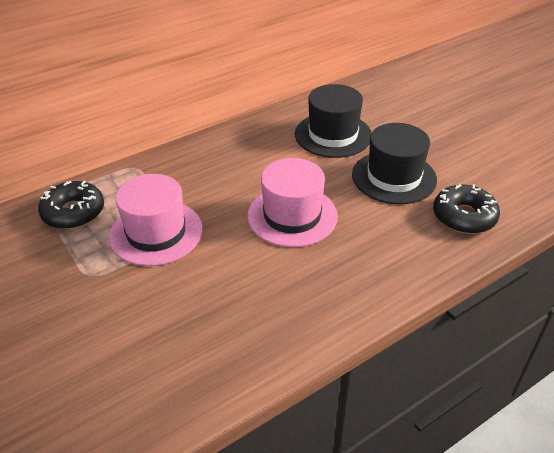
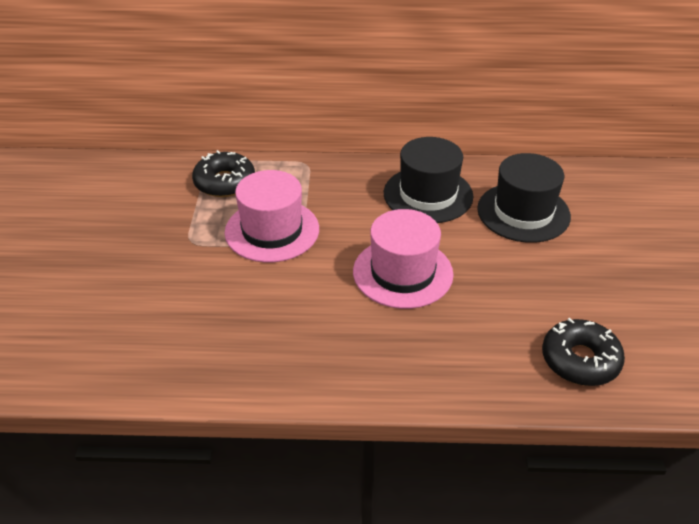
camera: 35 degrees right, 0 degrees up
(394, 177) = (544, 284): black hat -> black hat (428, 195)

